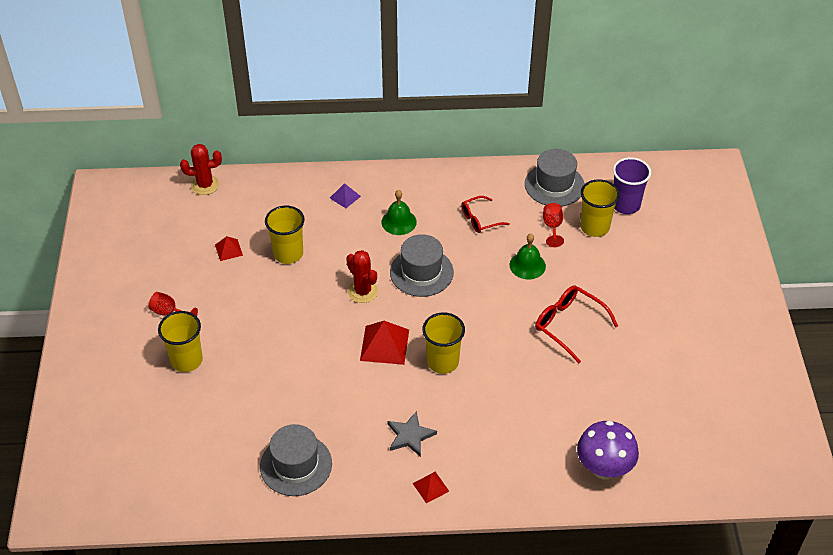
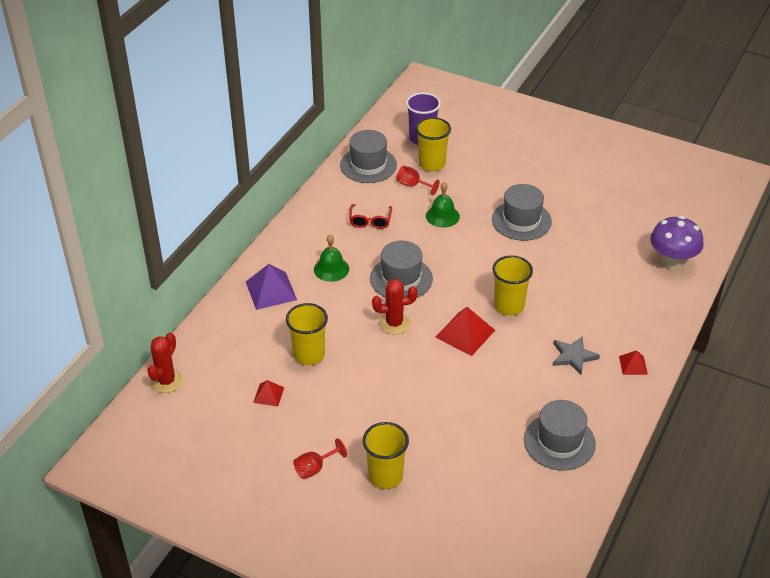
camera: 60 degrees left, 5 degrees down
(345, 197) = (271, 290): purple pyramid -> purple pyramid, size x1.79
(568, 325) = (521, 220): red glasses -> grey hat

